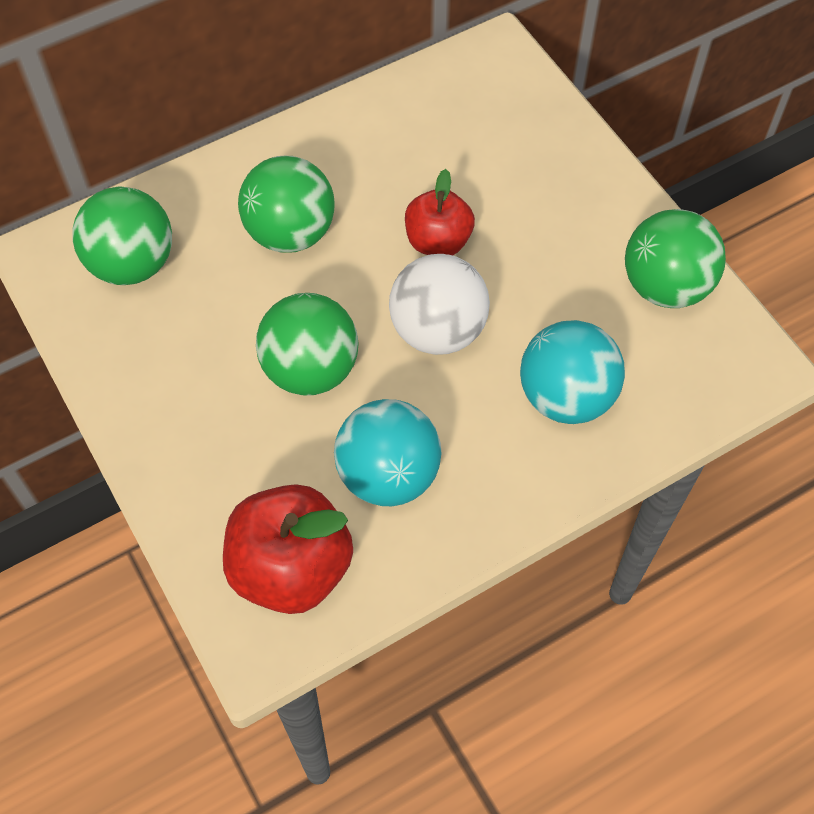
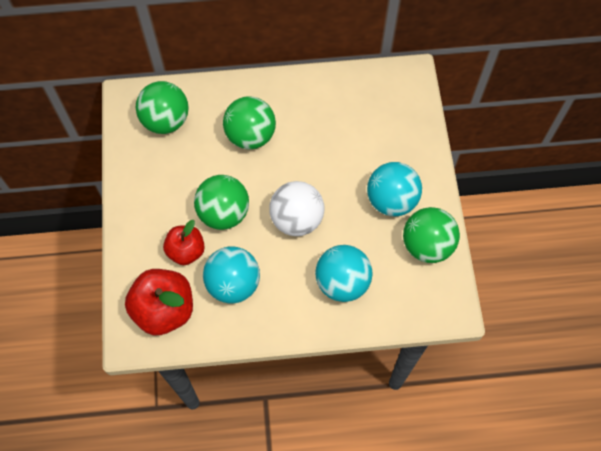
camera: 25 degrees right, 5 degrees up
(438, 241) = (322, 171): red apple -> red apple (186, 251)
(572, 242) = (391, 200): none -> turquoise ball

